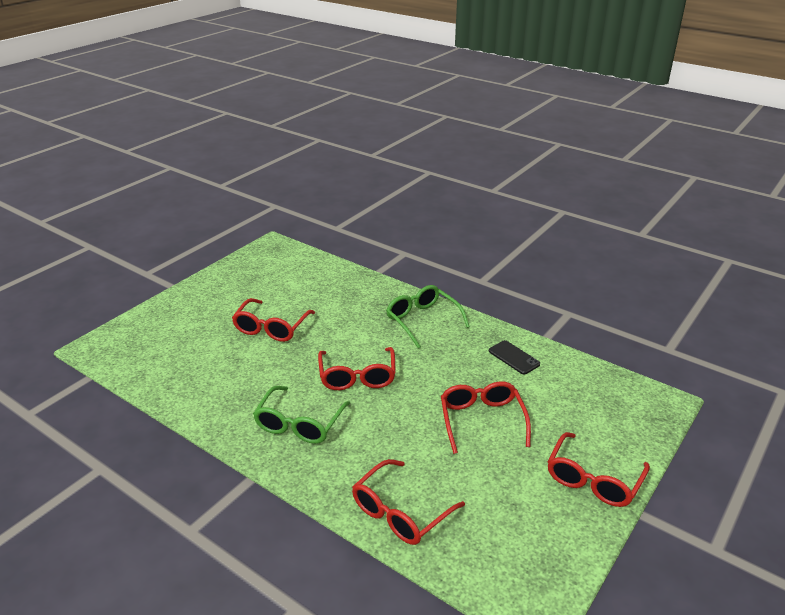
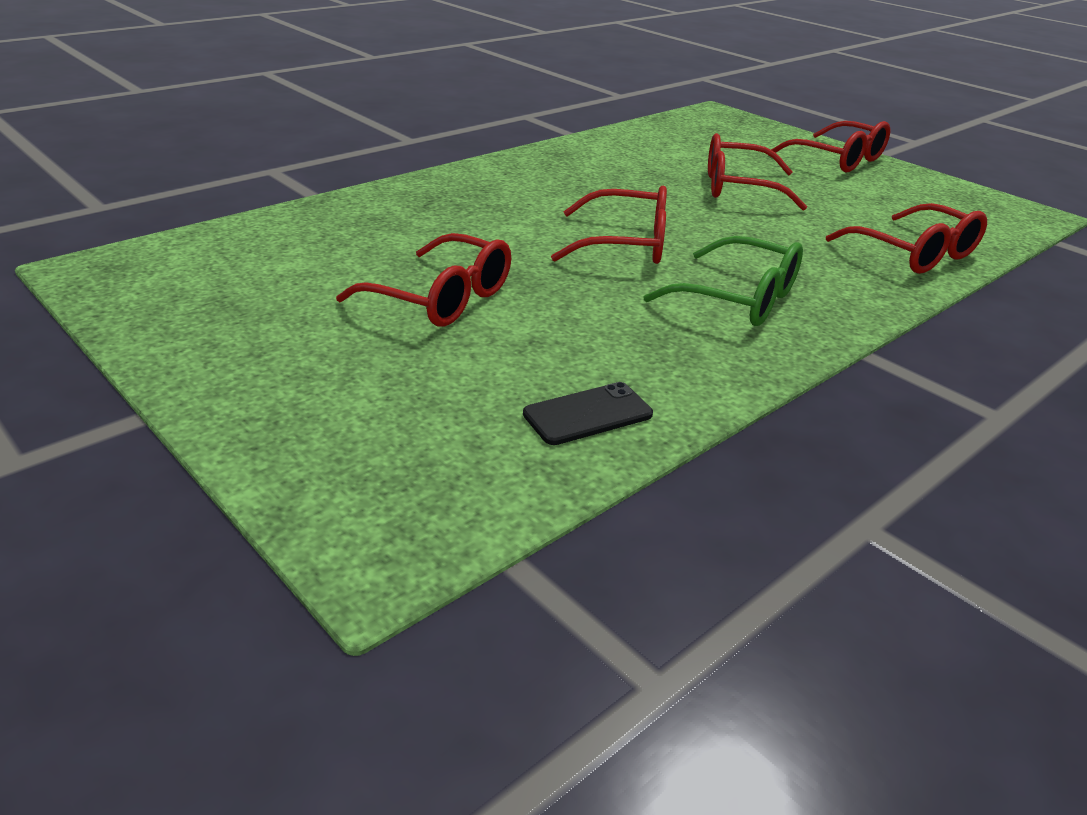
camera: 80 degrees left, 0 degrees up
(422, 320) = (496, 184): green glasses -> none
(513, 357) = (613, 152): black phone -> black phone (588, 414)

